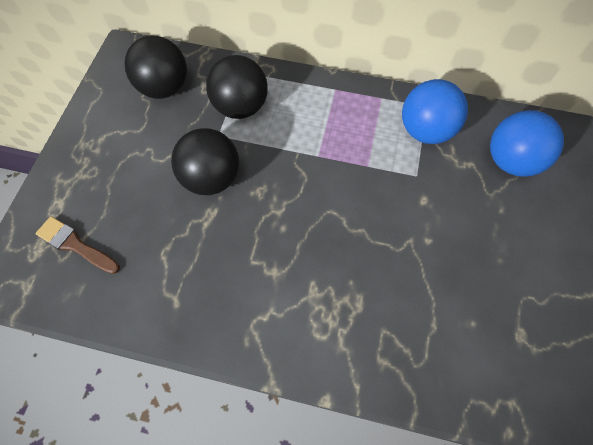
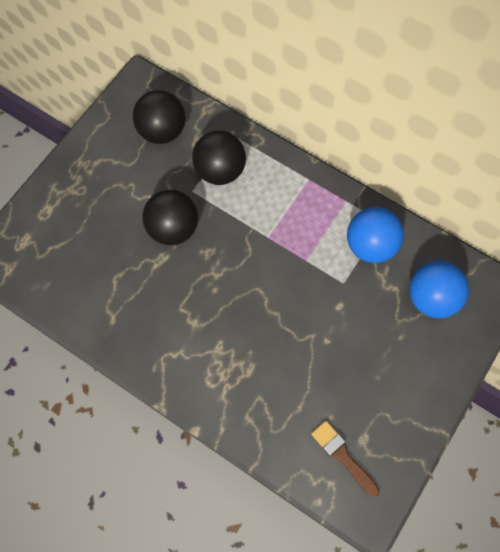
camera: 20 degrees right, 5 degrees up
(75, 245) = (52, 248): brown brush -> brown brush (342, 455)

